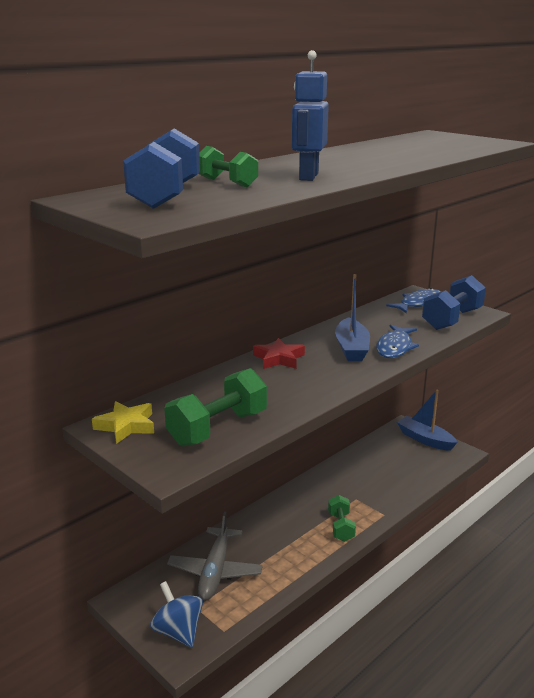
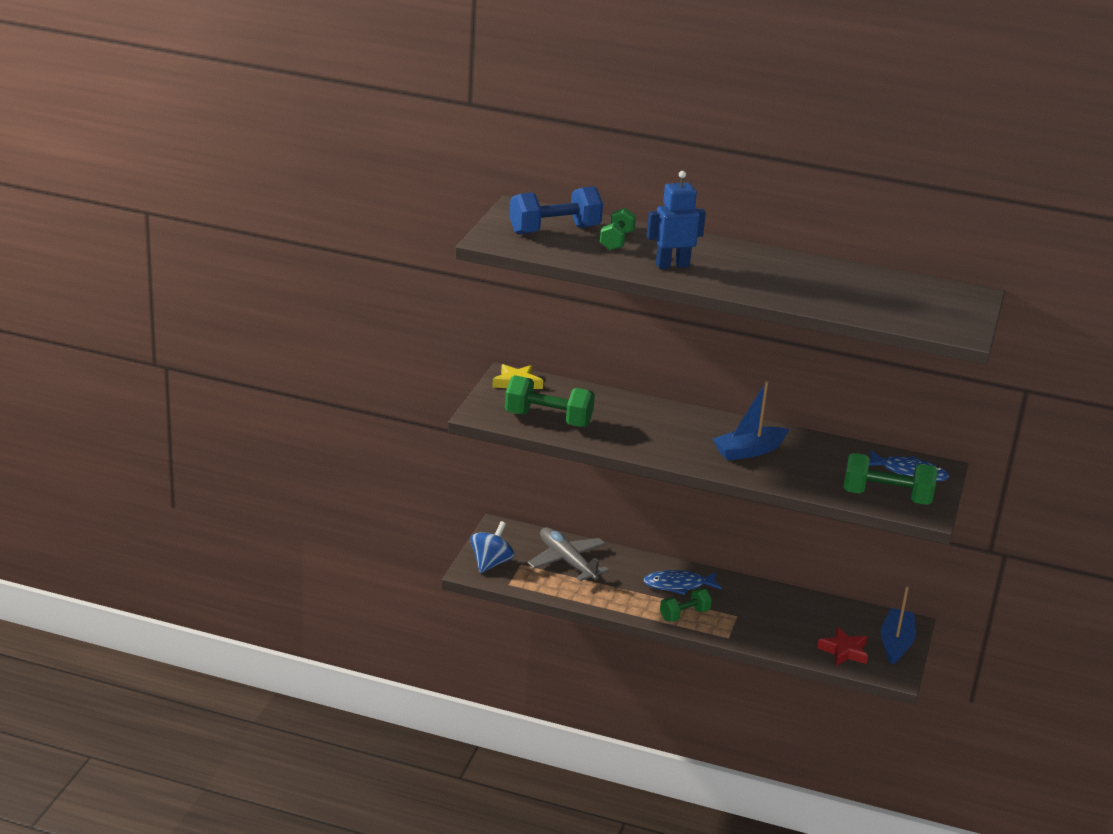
camera: 60 degrees right, 5 degrees up
(215, 571) = (567, 561): grey plane -> grey plane turned 75 degrees clockwise
(279, 358) = (688, 420): red star -> red star (844, 651)
(395, 347) = (776, 473): blue fish -> blue fish (678, 585)
(452, 319) = (886, 497): blue dumbbell -> green dumbbell

